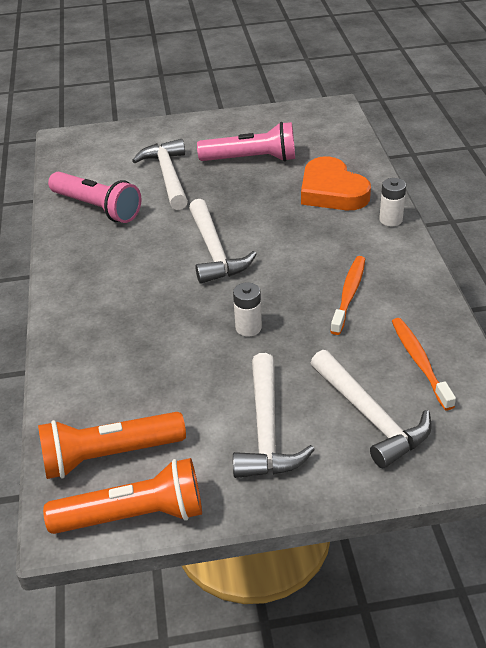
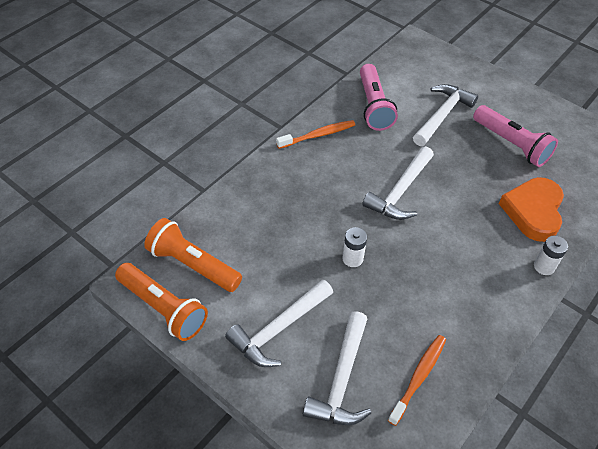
camera: 45 degrees right, 10 degrees up
(349, 294) = (440, 292): orange toothbrush -> orange toothbrush (318, 135)

